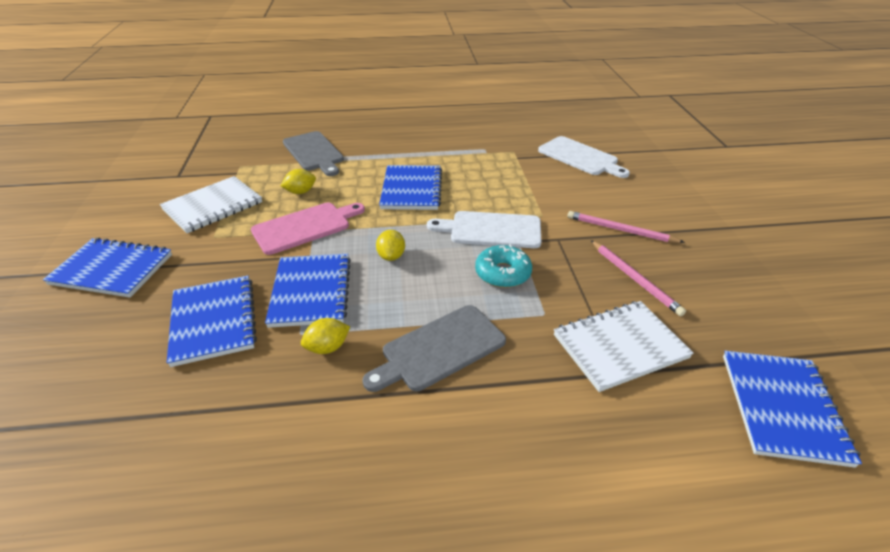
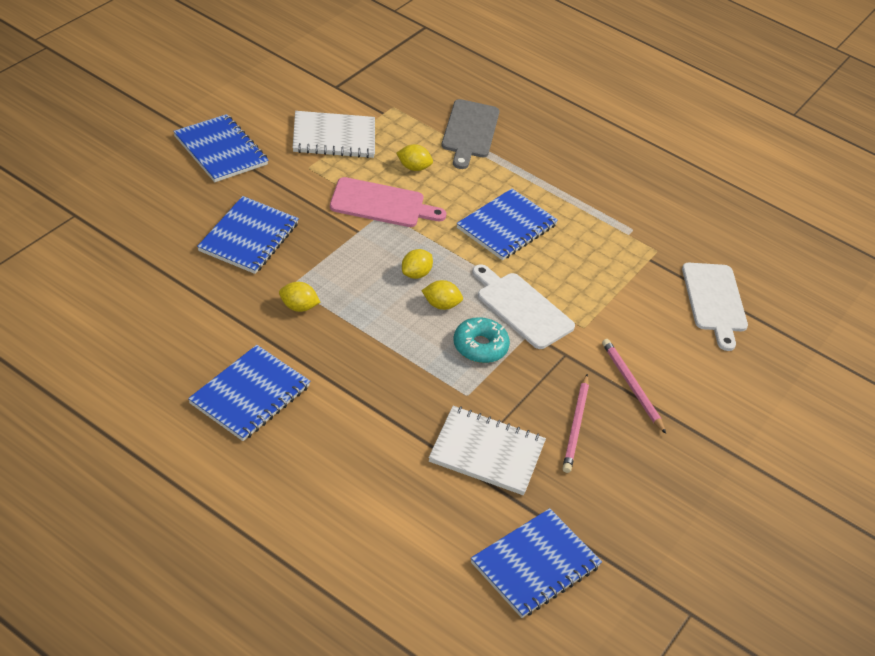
camera: 35 degrees right, 5 degrees up
(311, 291) = (329, 260): blue notebook -> blue notebook (250, 395)
(437, 265) = (441, 305): none -> yellow lemon
(439, 349) = (365, 361): grey cutting board -> none

